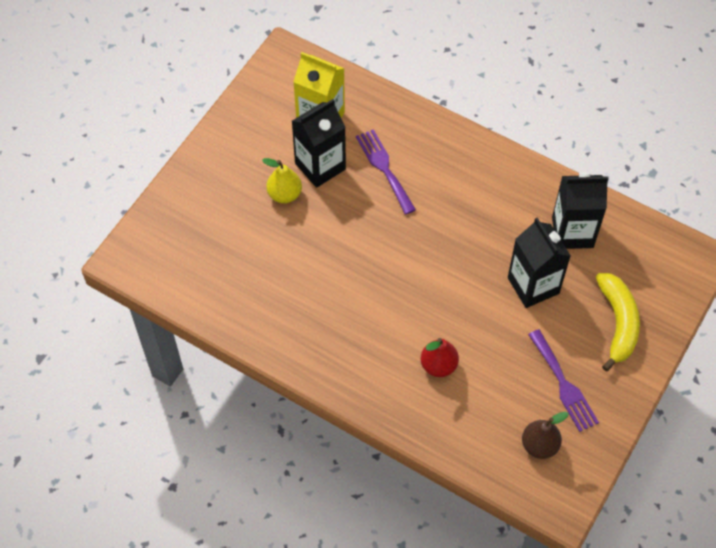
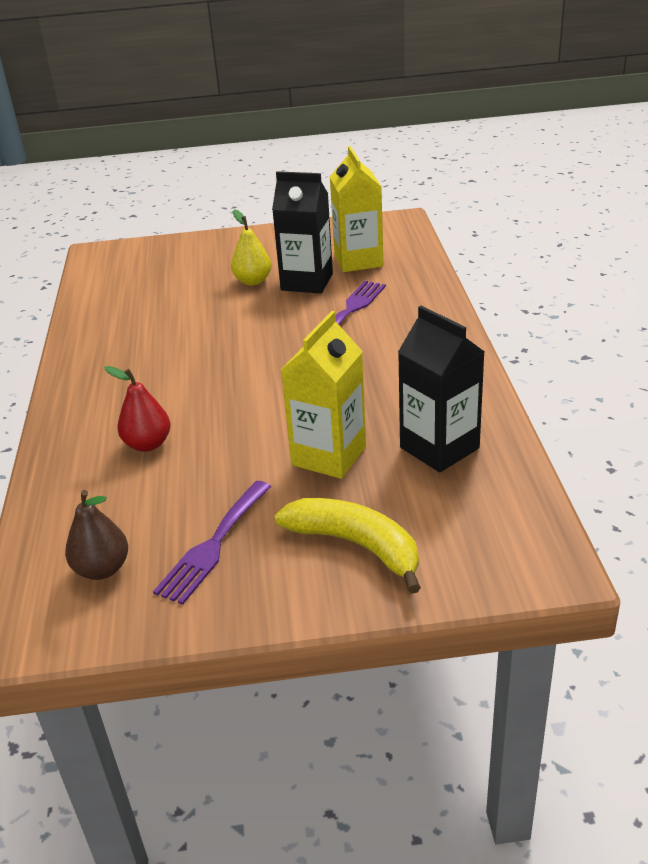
camera: 55 degrees right, 25 degrees down
(533, 285) = (329, 456): black carton -> yellow carton
(618, 323) = (356, 545): yellow banana -> yellow banana turned 105 degrees counterclockwise

